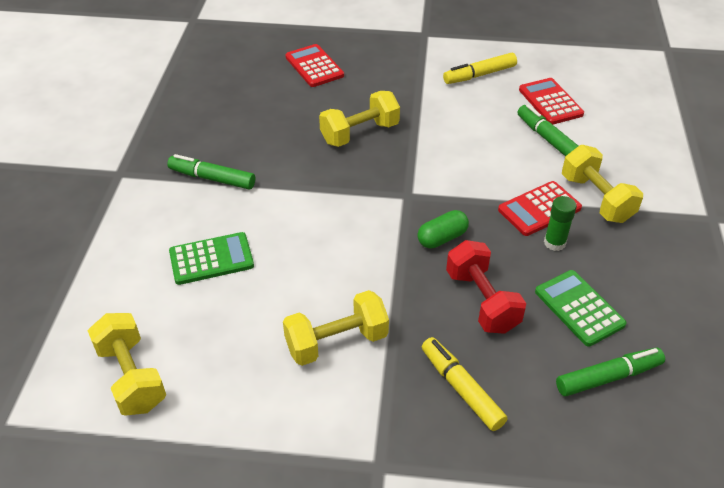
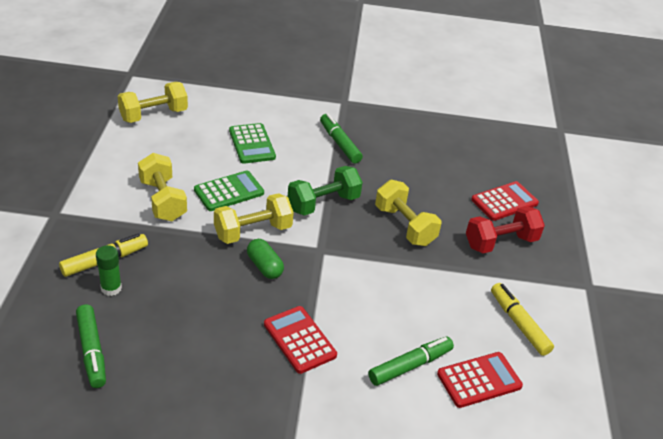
camera: 85 degrees right, 5 degrees down
(212, 178) = (339, 143): green marker -> green marker turned 45 degrees counterclockwise
(329, 192) = (323, 203): none -> green dumbbell
(482, 301) = (189, 283): red dumbbell -> red dumbbell (500, 242)
(554, 243) = (252, 343): green glue stick -> green glue stick (111, 288)
(579, 308) = (170, 346): green calculator -> green calculator (229, 191)
(596, 199) = (314, 390): yellow dumbbell -> yellow dumbbell (253, 232)

